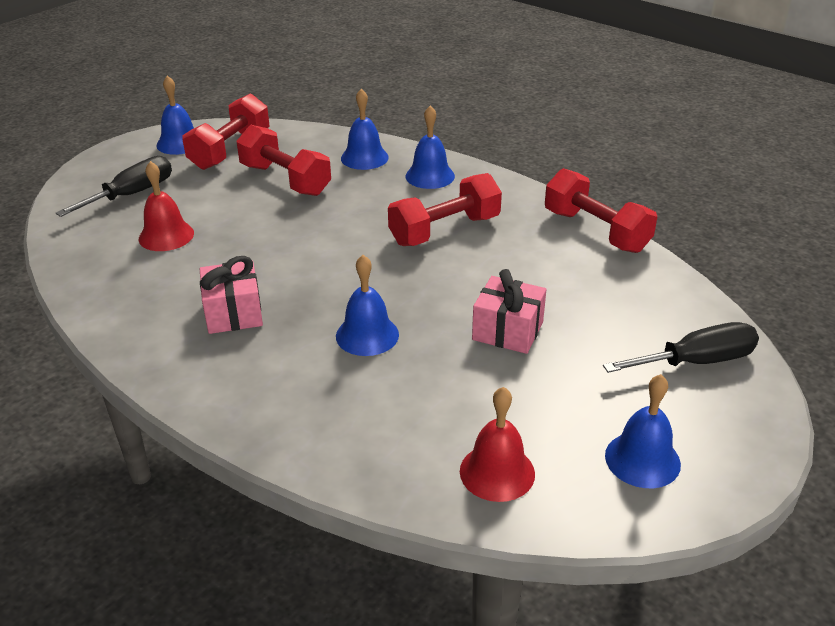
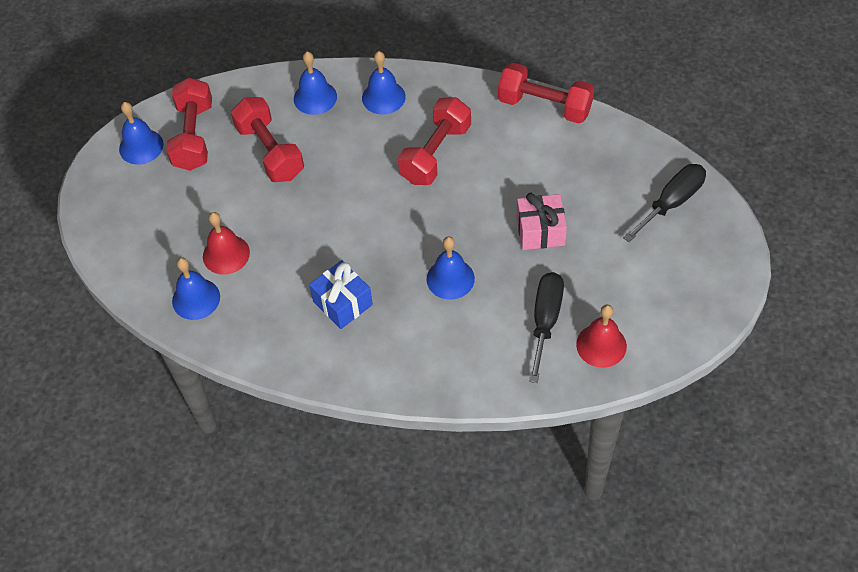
camera: 25 degrees left, 20 degrees up
(132, 194) = (156, 223): black screwdriver -> black screwdriver (545, 321)
(233, 313) = (342, 303): pink gift -> blue gift
(285, 180) = (270, 152): red dumbbell -> red dumbbell turned 45 degrees clockwise
(642, 459) = (677, 295): blue bell -> blue bell (196, 299)

